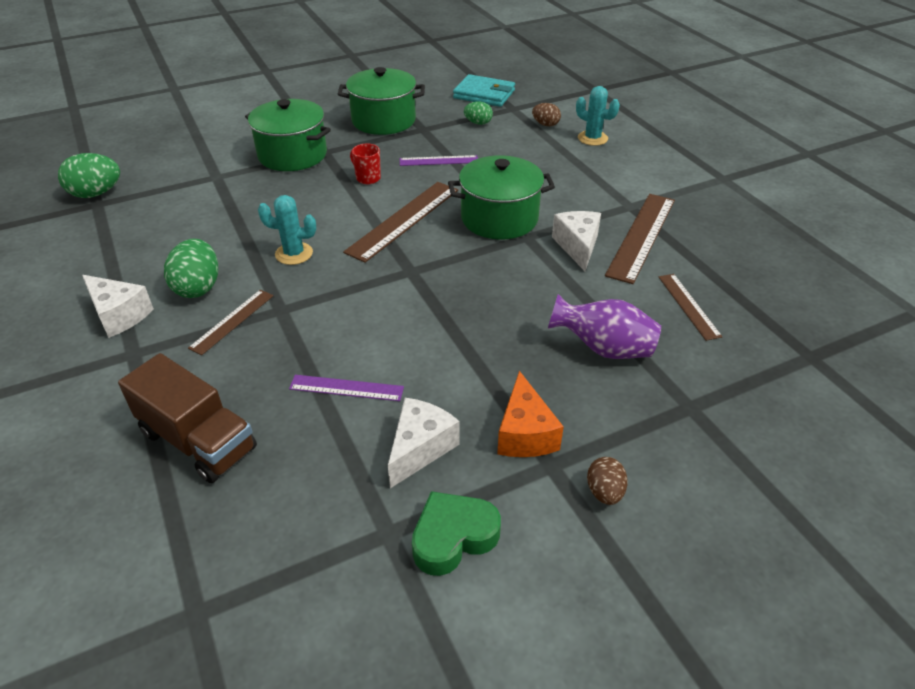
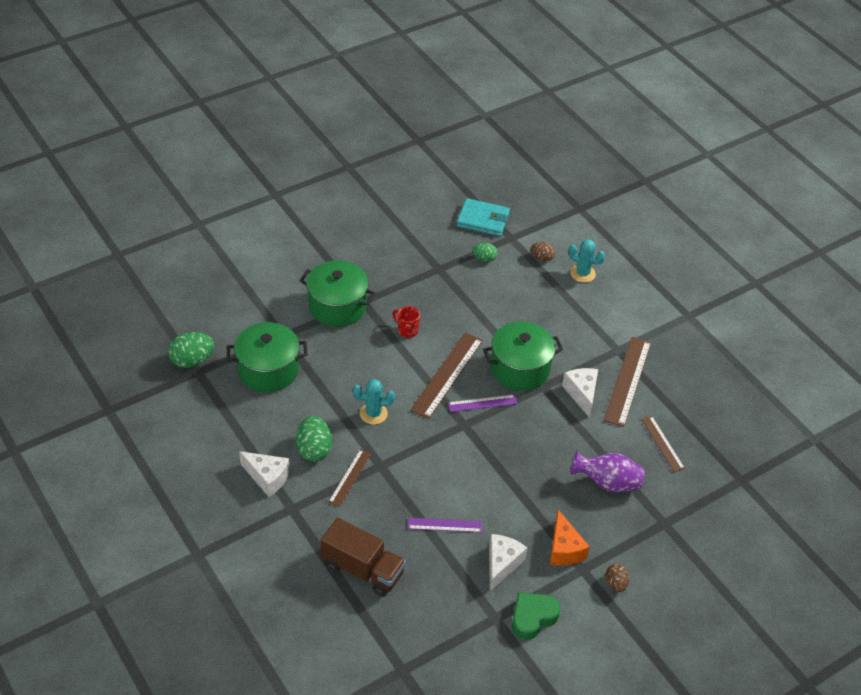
camera: 10 degrees left, 5 degrees up
(383, 120) = (402, 259): green pot -> green pot (268, 370)
(438, 161) = (460, 307): purple ruler -> purple ruler (482, 403)

